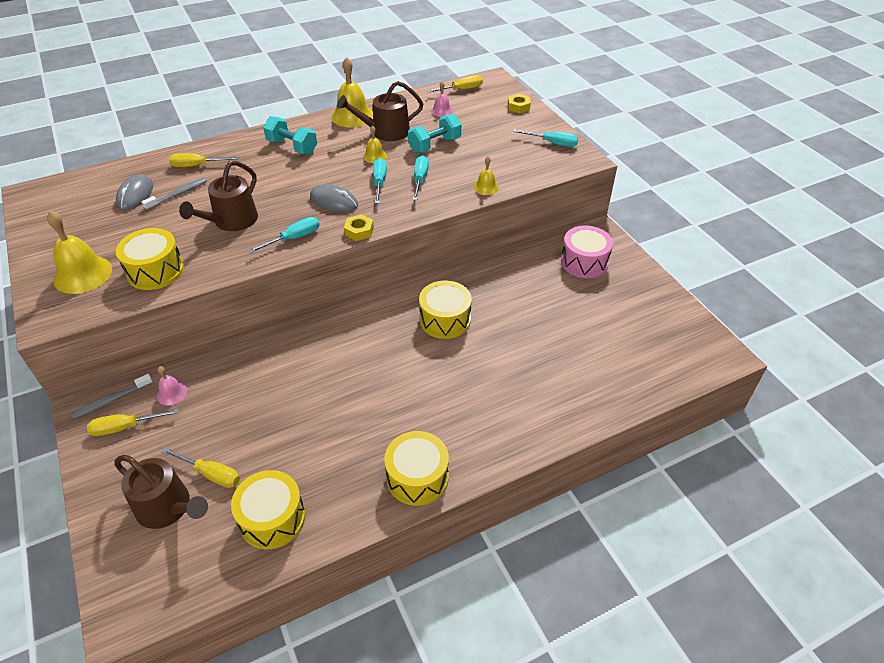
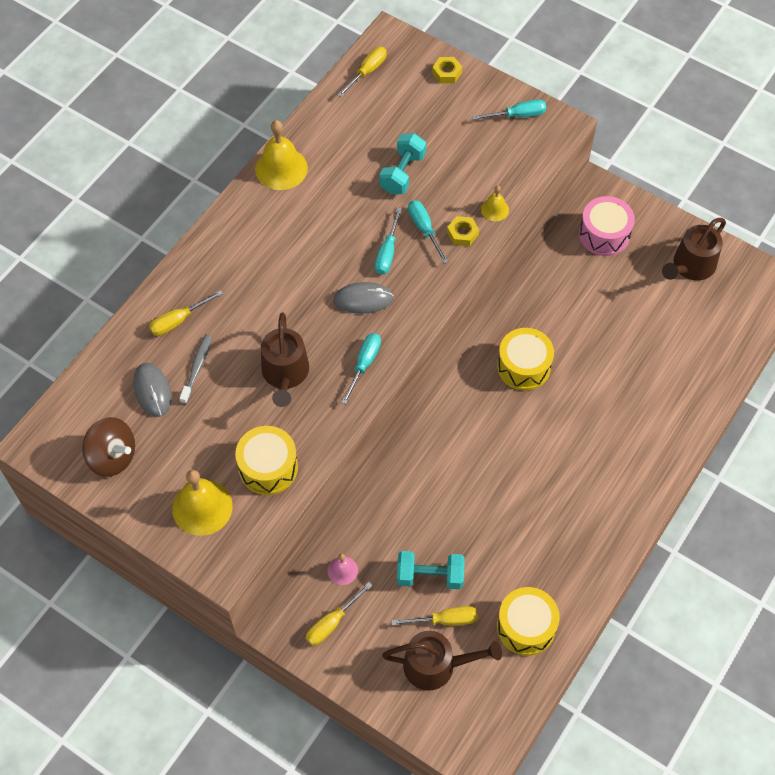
camera: 30 degrees left, 15 degrees up
(65, 219) = (112, 457): none -> brown spinning top
(111, 400) = (294, 606): grey toothbrush -> none
(292, 147) = (256, 246): turquoise dumbbell -> turquoise dumbbell (430, 576)
(359, 231) = (418, 324): yellow nut -> yellow nut (462, 233)
(375, 156) = (353, 218): yellow bell -> none
(379, 182) = (387, 252): turquoise screwdriver -> turquoise screwdriver turned 135 degrees counterclockwise
(386, 132) = (336, 176): brown watering can -> brown watering can (691, 266)
(417, 477) = (610, 531): yellow drum -> none
(442, 111) = (371, 116): pink bell -> none

